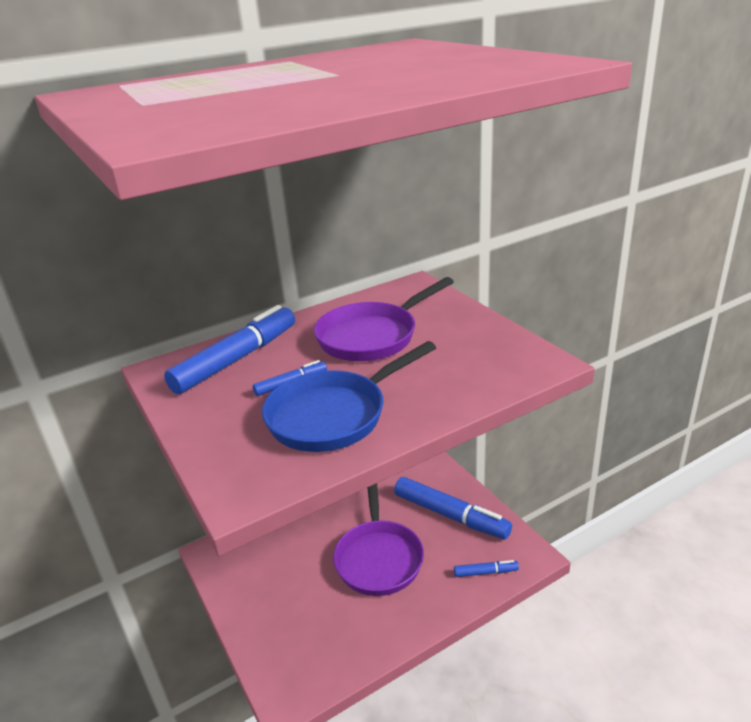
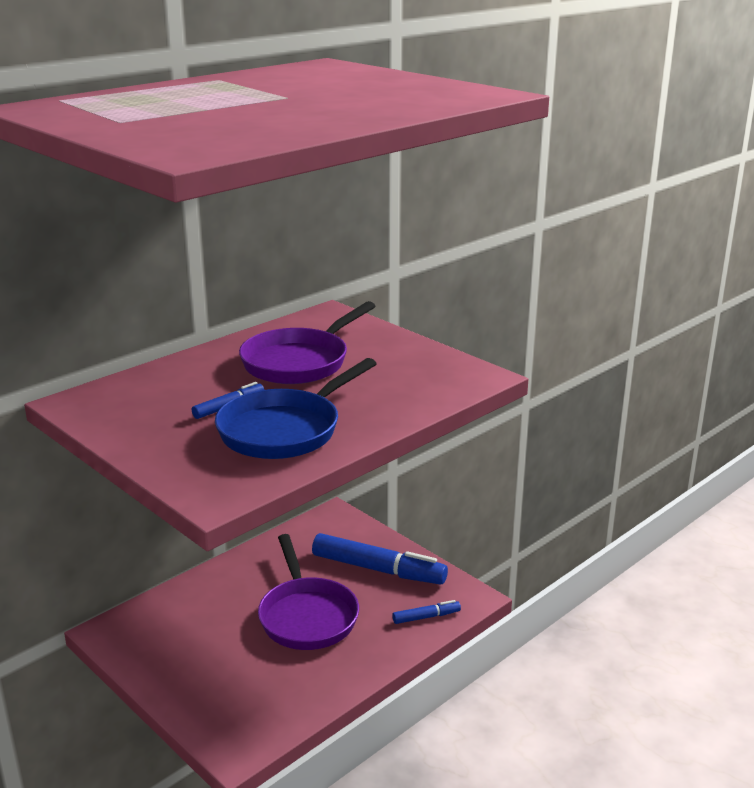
camera: 15 degrees left, 5 degrees down
(236, 359) = (158, 389): blue marker -> none

